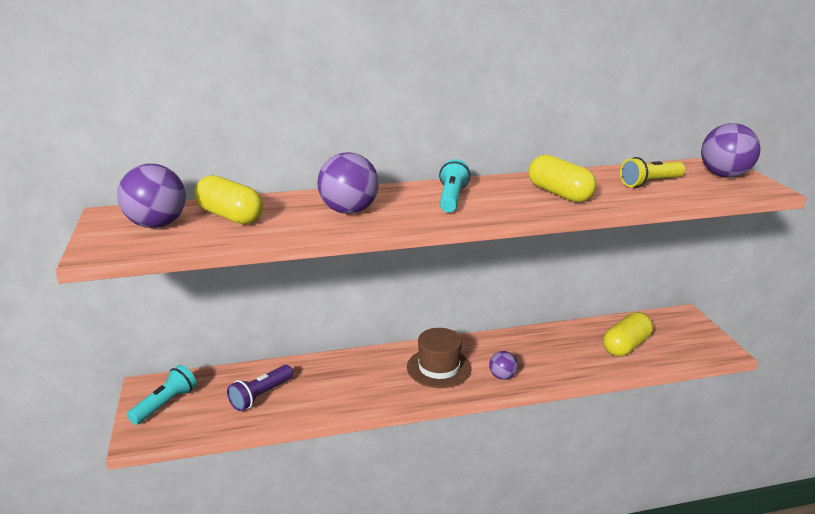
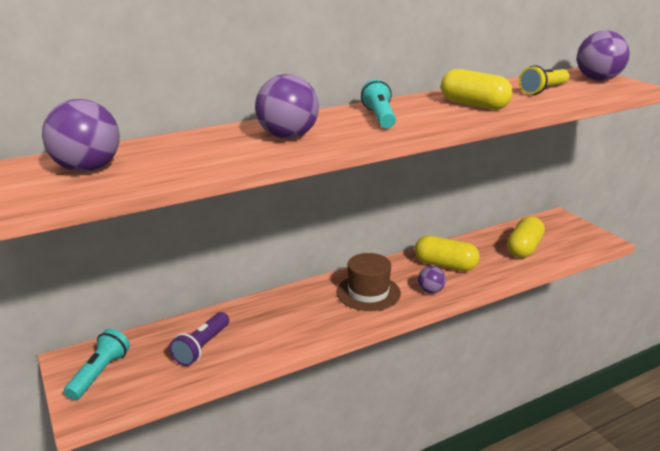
camera: 15 degrees left, 0 degrees up
(230, 216) = (165, 153): yellow capsule -> yellow capsule (445, 265)

